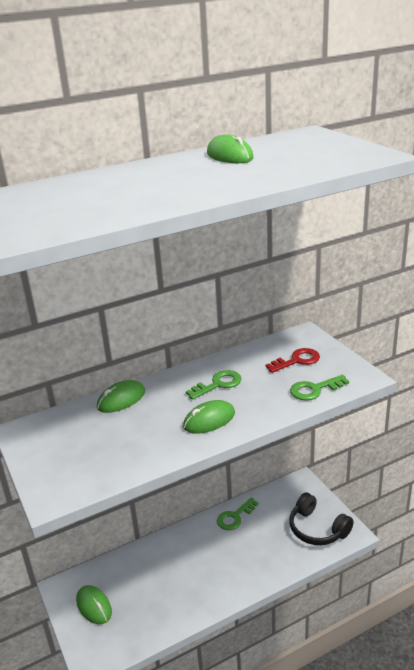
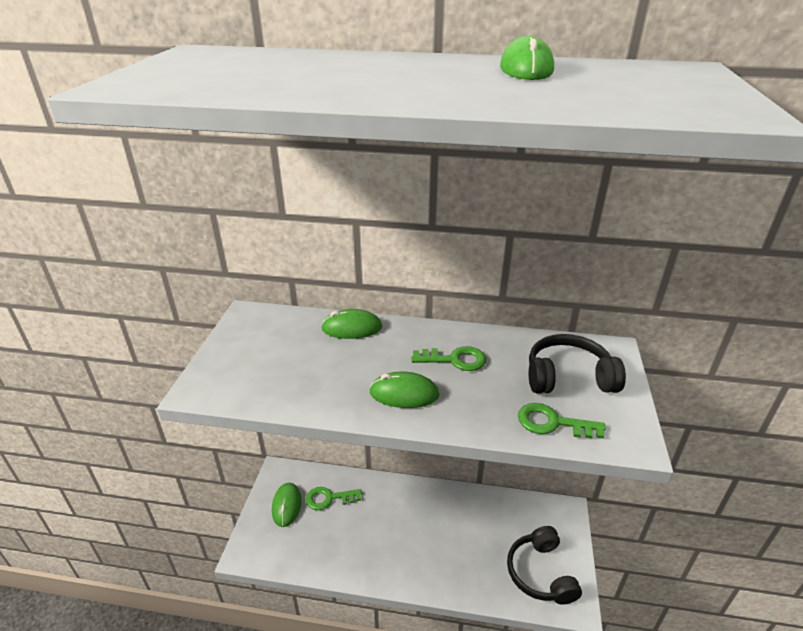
camera: 35 degrees right, 5 degrees up
(235, 517) = (468, 504): green key -> green key (329, 498)
(297, 360) = (568, 377): red key -> black headphones

